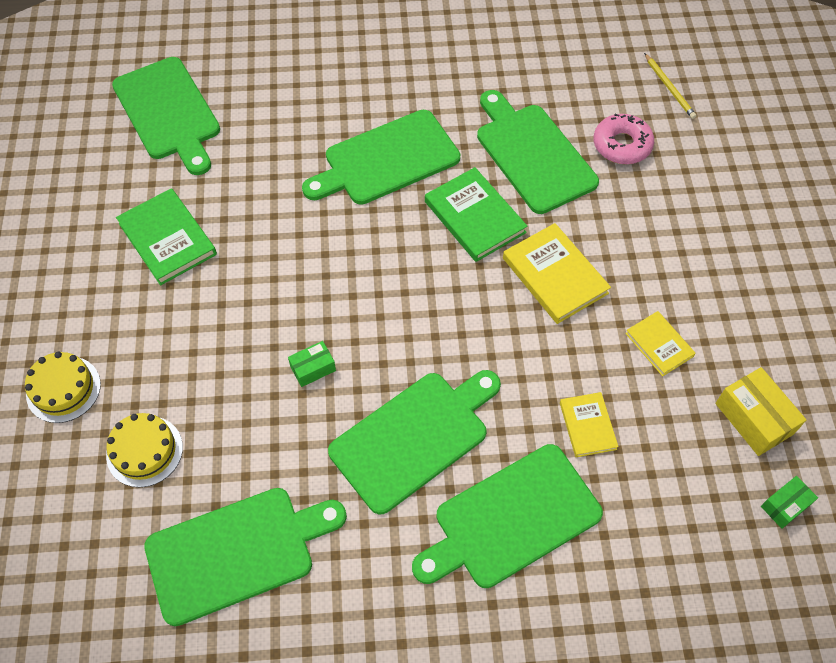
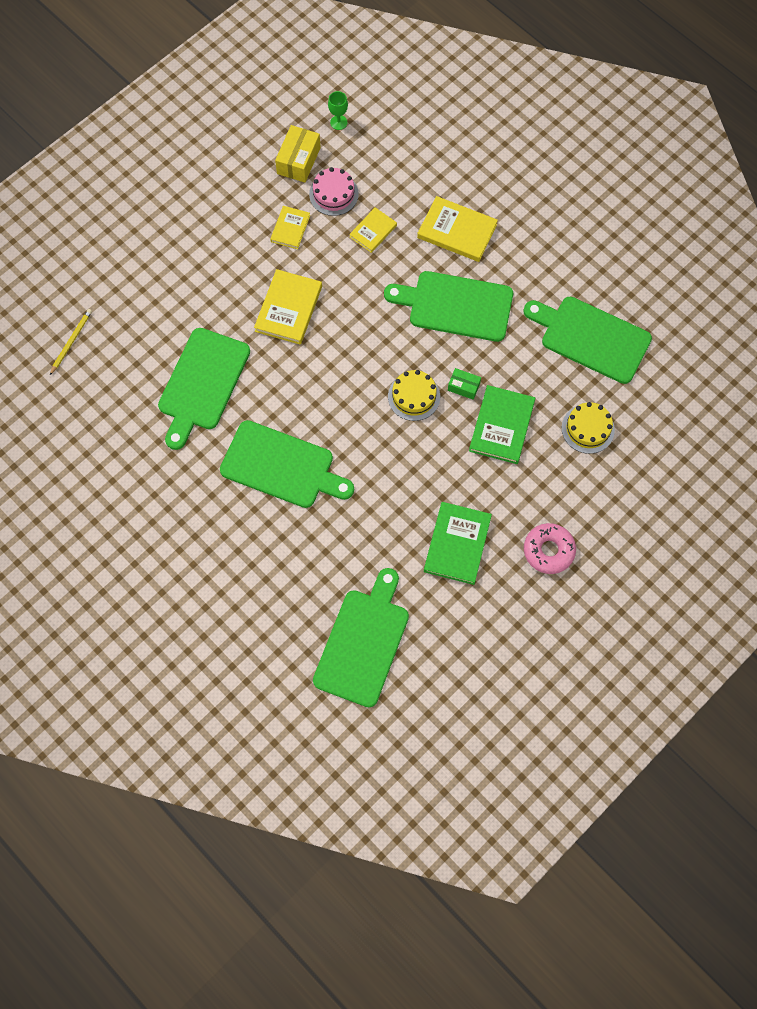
camera: 130 degrees left, 10 degrees up
(63, 389) = (598, 505): yellow cake -> yellow cake (414, 396)
(474, 217) = (283, 381): green book -> green book (501, 426)
(511, 519) = (457, 231): green cutting board -> yellow book
(622, 145) = (150, 338): pink donut -> pink donut (548, 550)
(674, 422) = (333, 194): none -> pink cake
(785, 505) = (338, 122): green box -> green goblet

